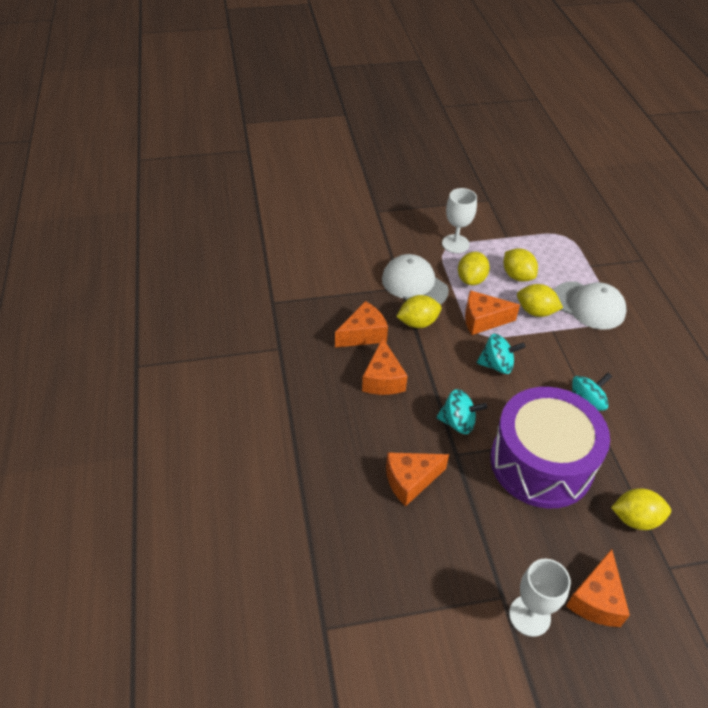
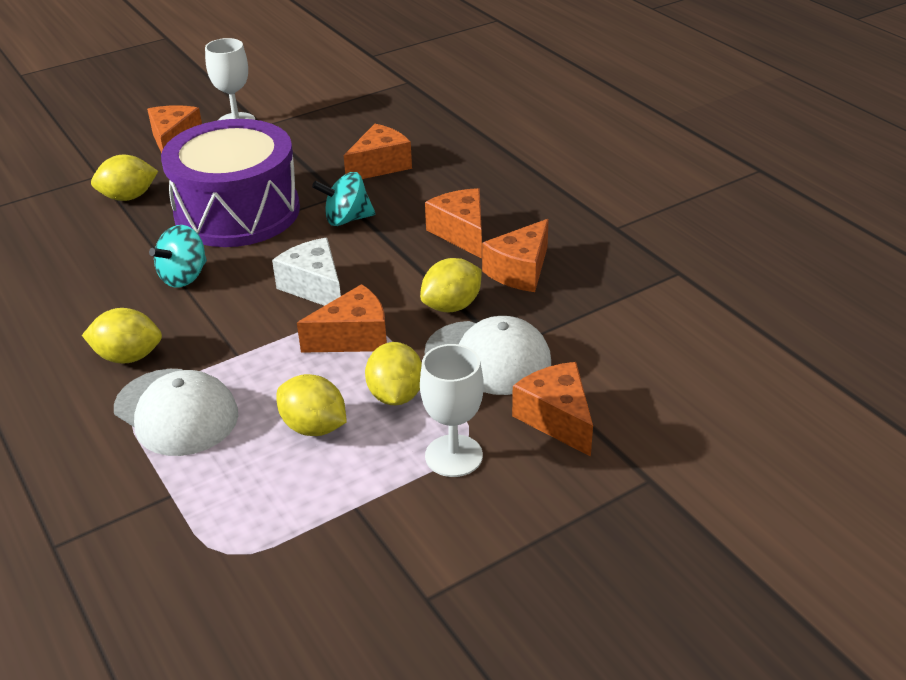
camera: 160 degrees right, 10 degrees down
(399, 245) = (557, 419): none -> orange cheese
(497, 365) = (315, 287): turquoise spinning top -> white cheese
(535, 311) = (269, 375): yellow lemon -> yellow lemon (128, 357)
(588, 305) = (176, 412): white cap -> white cap turned 150 degrees counterclockwise

